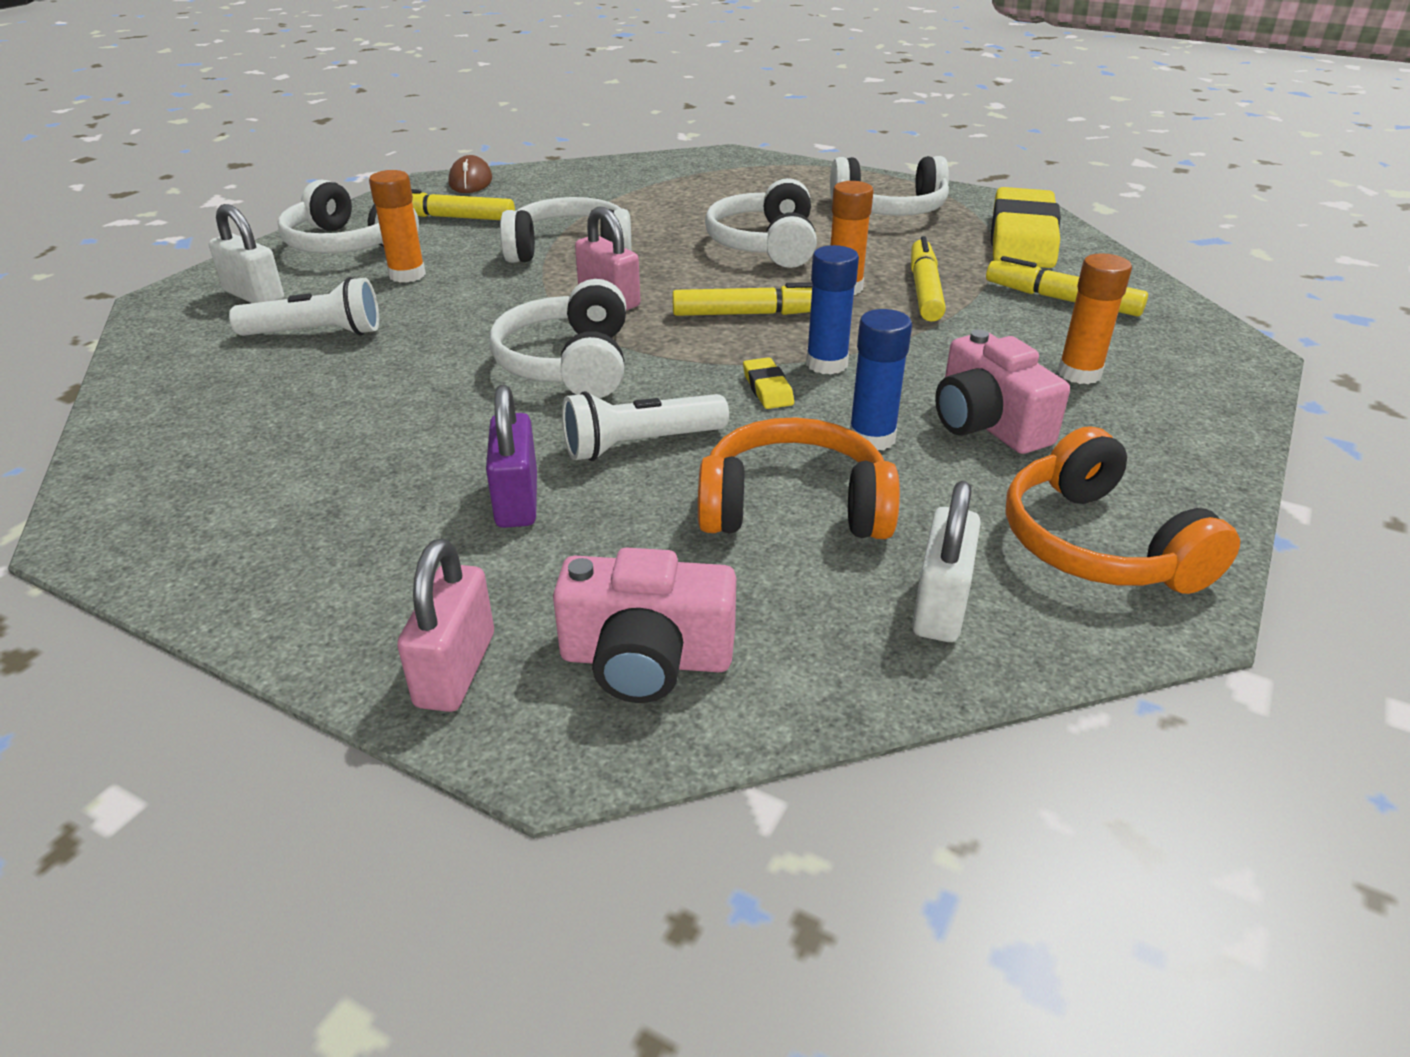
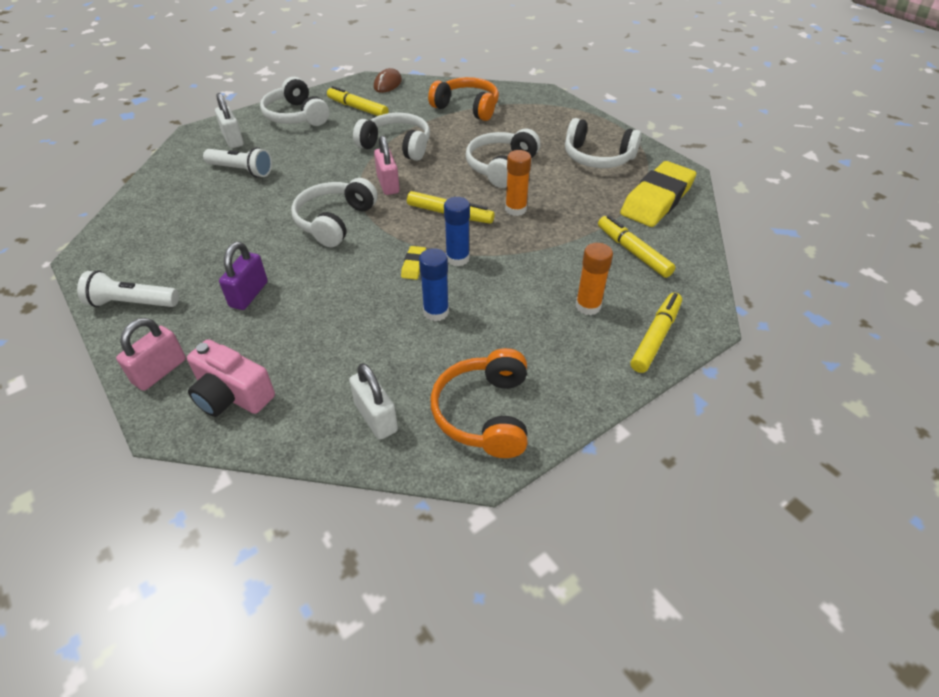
camera: 25 degrees right, 10 degrees up
(407, 275) = (308, 143): orange glue stick -> none
(640, 444) = (326, 280): white flashlight -> white flashlight (132, 303)
(794, 508) = (361, 340): orange headphones -> orange headphones (467, 108)
(924, 290) = (559, 223): yellow marker -> yellow marker (655, 337)
(940, 606) = (376, 417): white padlock -> white padlock turned 75 degrees counterclockwise
(987, 424) = (503, 323): pink camera -> none

